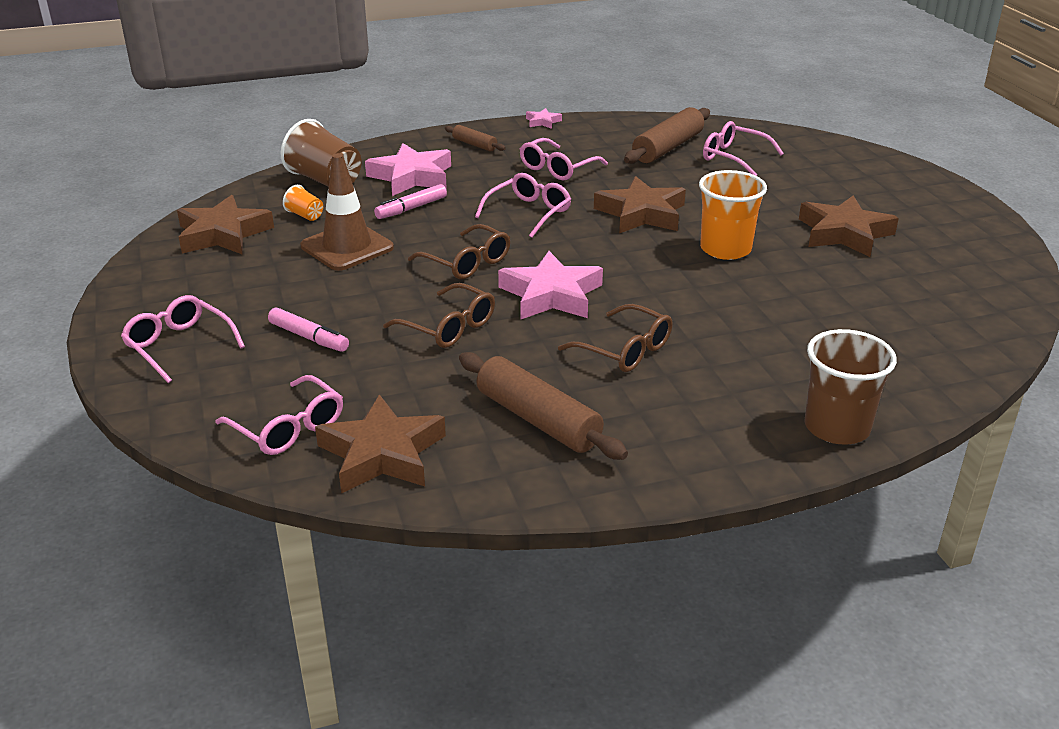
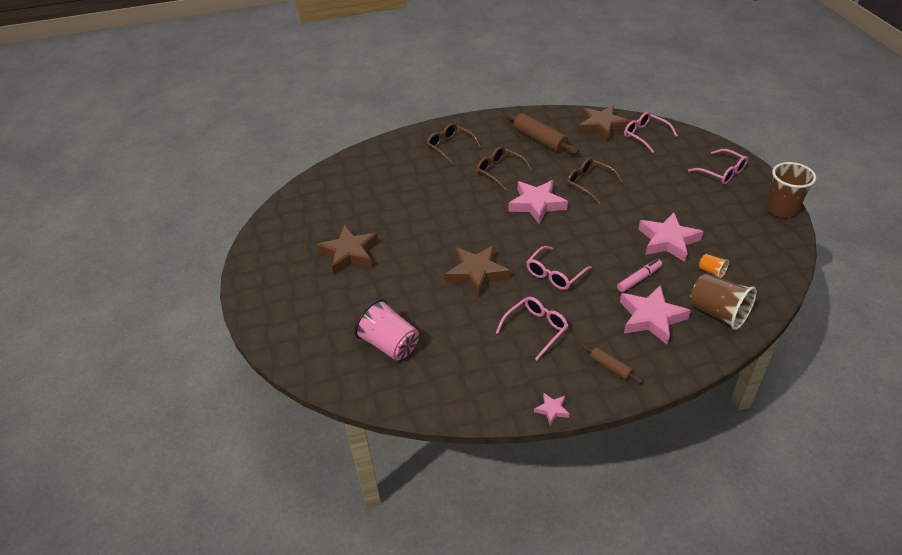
camera: 175 degrees left, 10 degrees up
(223, 234) = (757, 253): brown star -> none
(308, 337) = (659, 178): pink marker -> none
(347, 247) = (668, 241): brown traffic cone -> pink star
(467, 262) = (588, 228): brown glasses -> brown glasses (450, 147)
(668, 148) = (441, 360): brown rolling pin -> none
(725, 249) = (430, 239): orange cup -> none
(734, 157) = (389, 344): pink glasses -> pink cup
(836, 427) = (416, 138): brown cup -> brown cup (781, 209)

